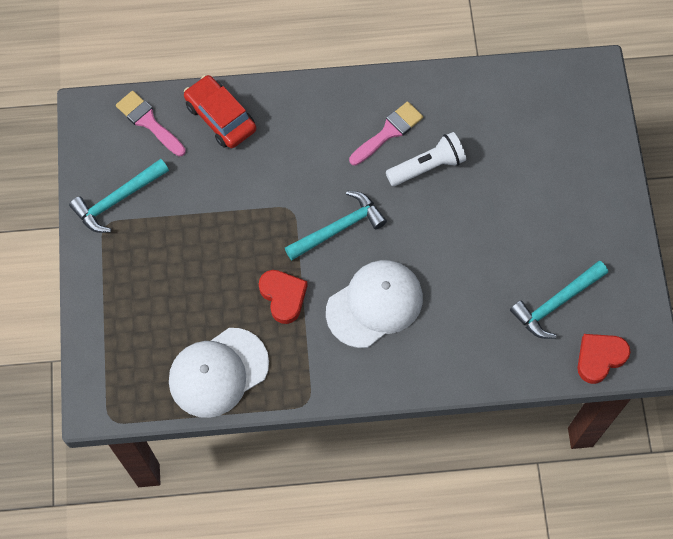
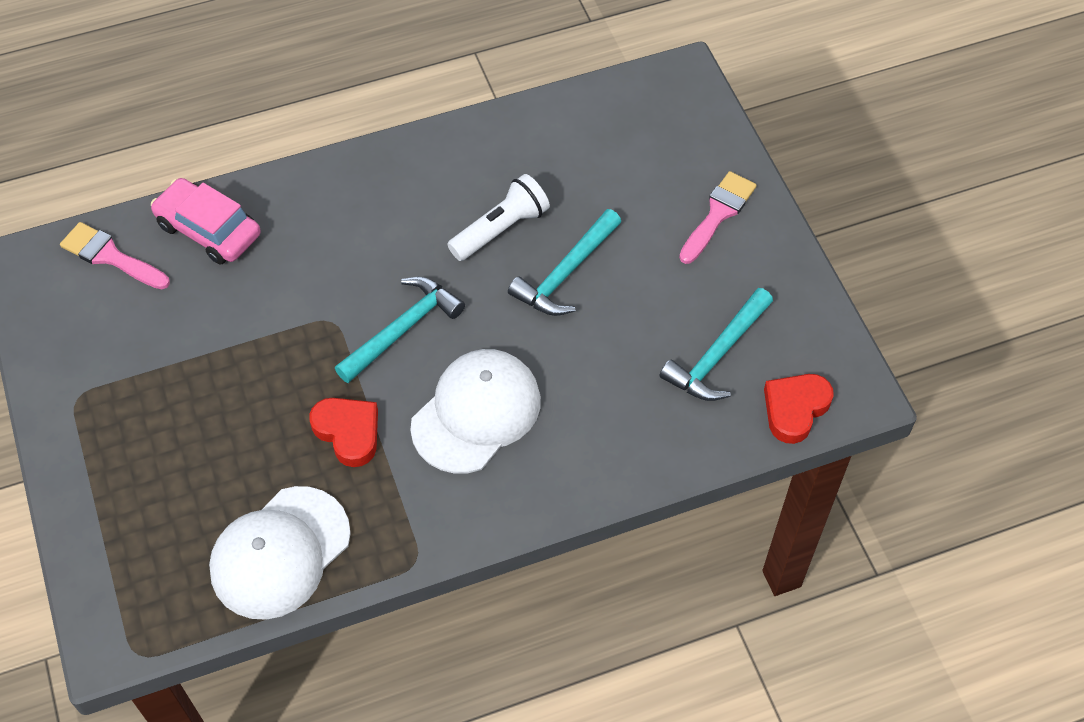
camera: 15 degrees left, 10 degrees down
(117, 200) = (87, 362): turquoise hammer -> turquoise hammer (566, 273)
(220, 117) = (208, 230): red car -> pink car
(388, 132) = (438, 200): pink brush -> pink brush (718, 214)

